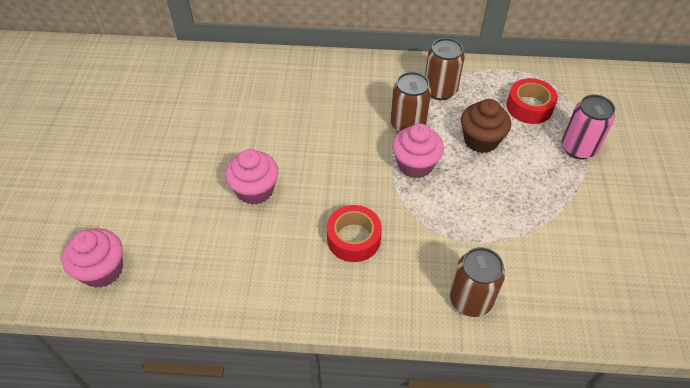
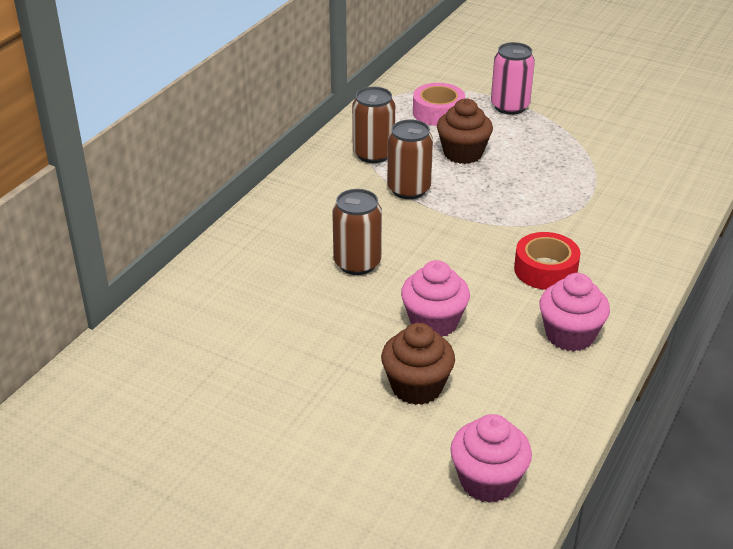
camera: 65 degrees left, 15 degrees down
(182, 203) = (416, 387): none -> brown cupcake
(415, 165) = (469, 202): pink cupcake -> pink cupcake (570, 335)
(470, 300) = (654, 222): brown can -> brown can (357, 263)
(529, 107) = (438, 112): red tape -> pink tape

